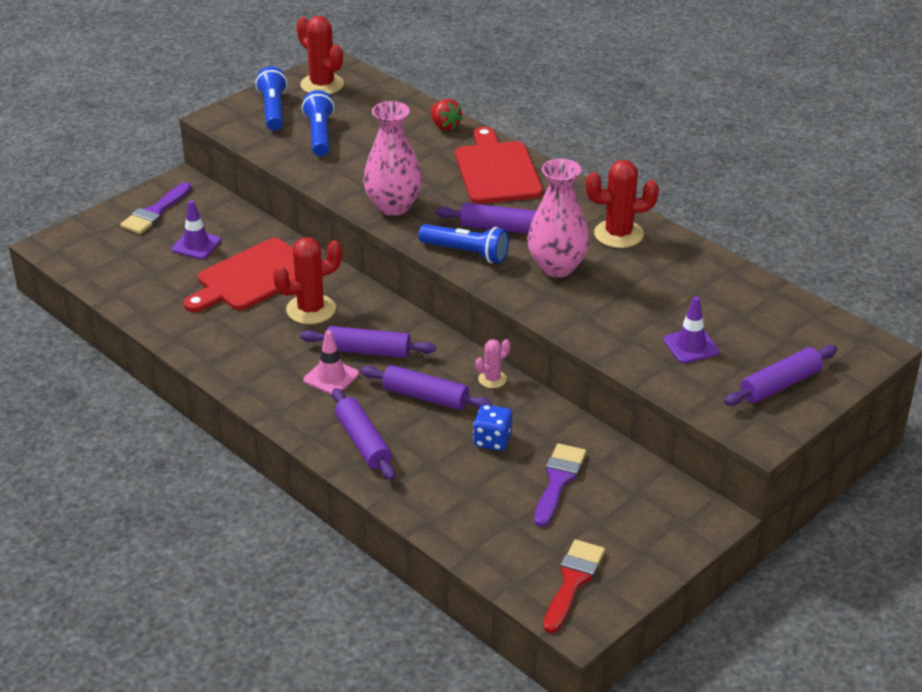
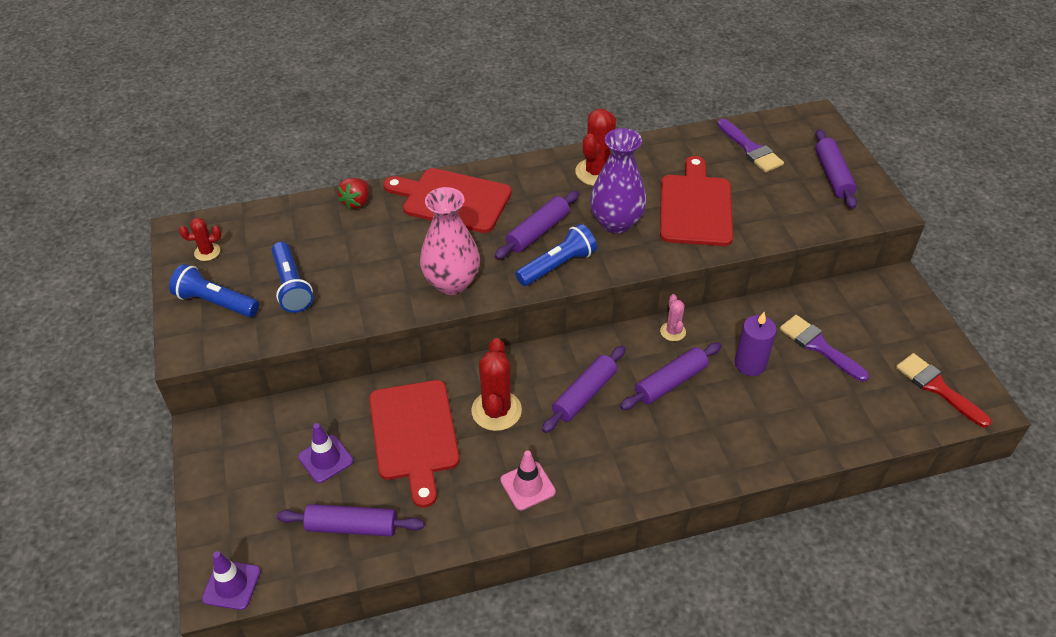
camera: 60 degrees left, 10 degrees up
(155, 212) = (239, 472): purple brush -> purple brush (750, 149)
(319, 135) = (291, 286): blue flashlight -> blue flashlight turned 135 degrees counterclockwise
(322, 85) = (207, 252): red cactus -> red cactus, size x0.54
(331, 377) = (604, 435): pink traffic cone -> pink traffic cone (527, 486)
(363, 442) = (707, 448): purple rolling pin -> purple rolling pin (352, 527)
(445, 126) = (356, 202): red strawberry -> red strawberry turned 120 degrees clockwise
(492, 440) = (750, 364): blue dice -> purple candle
(557, 267) = (616, 223): pink vase -> purple vase
(629, 307) = (695, 207): none -> red cutting board
(691, 346) = (763, 197): purple traffic cone -> purple traffic cone (231, 585)

